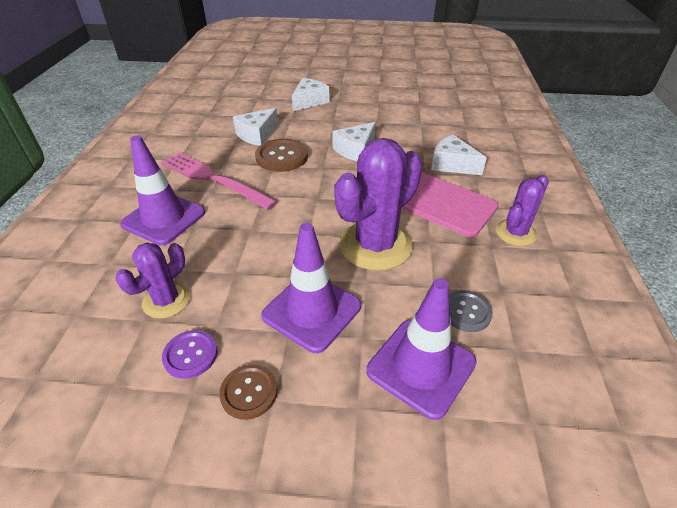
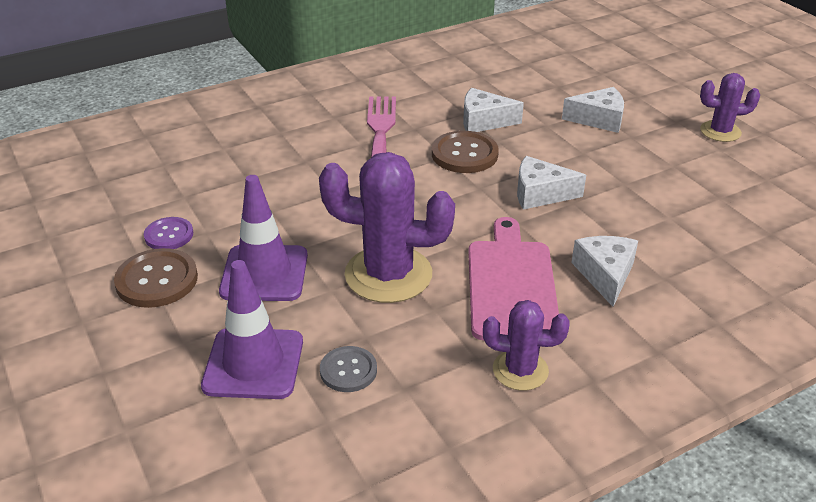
camera: 55 degrees right, 5 degrees down
(164, 218) = (299, 141): purple traffic cone -> none
(166, 300) = (210, 195): purple cactus -> purple cactus (720, 131)
(249, 392) = (157, 280): brown button -> brown button, size x1.57

